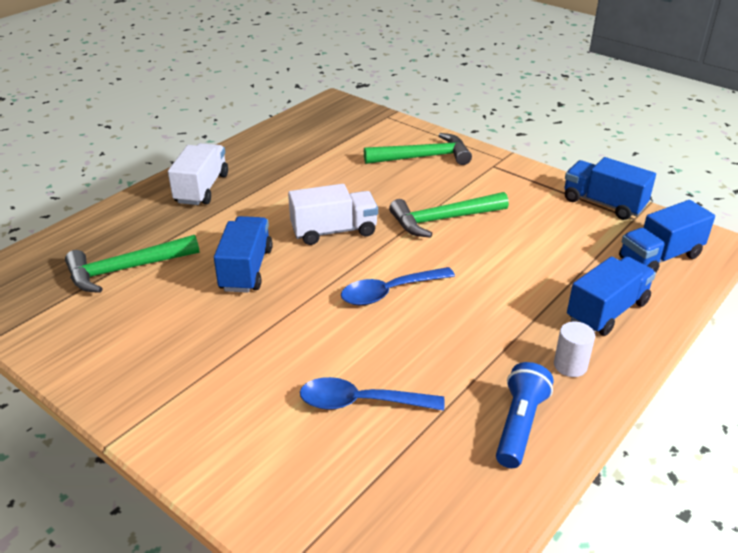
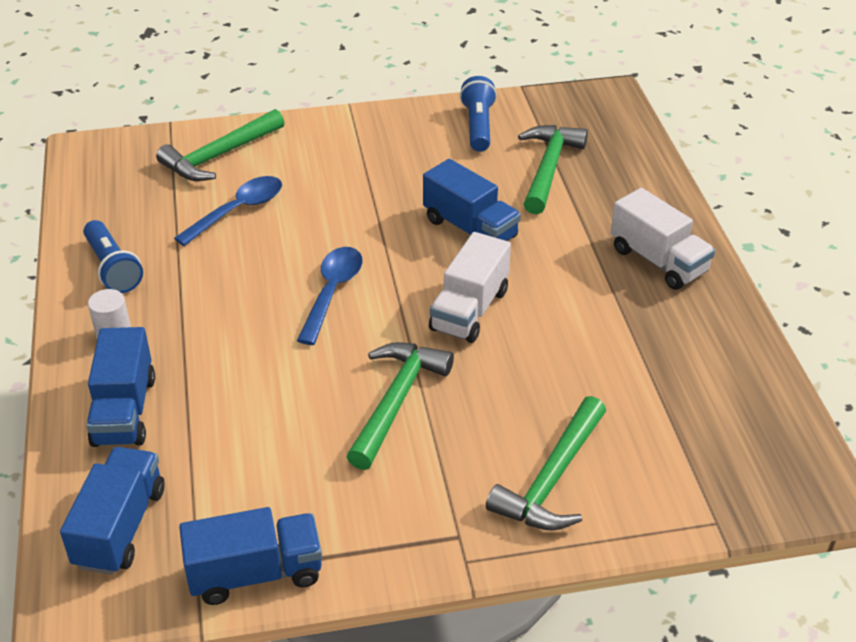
camera: 130 degrees right, 5 degrees up
(86, 334) = (478, 126): none -> blue flashlight
(295, 479) = (219, 156): none -> green hammer

